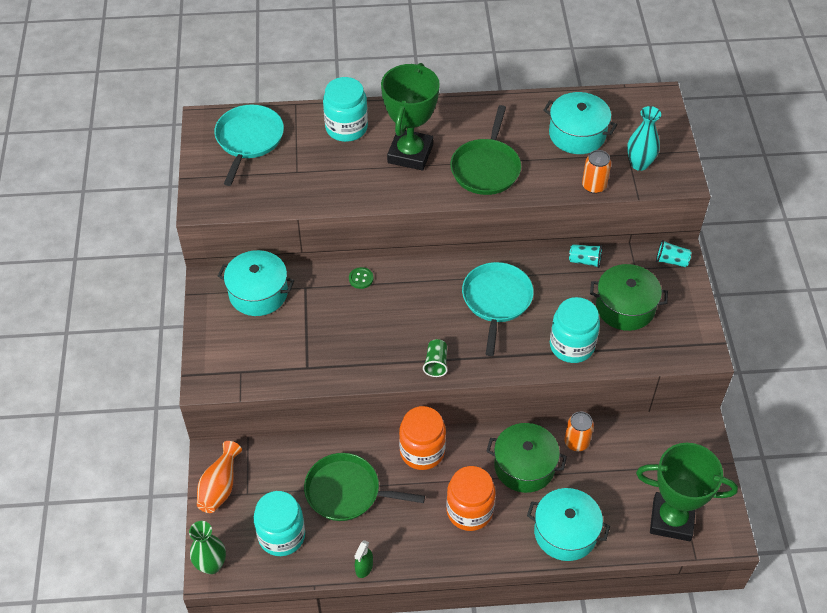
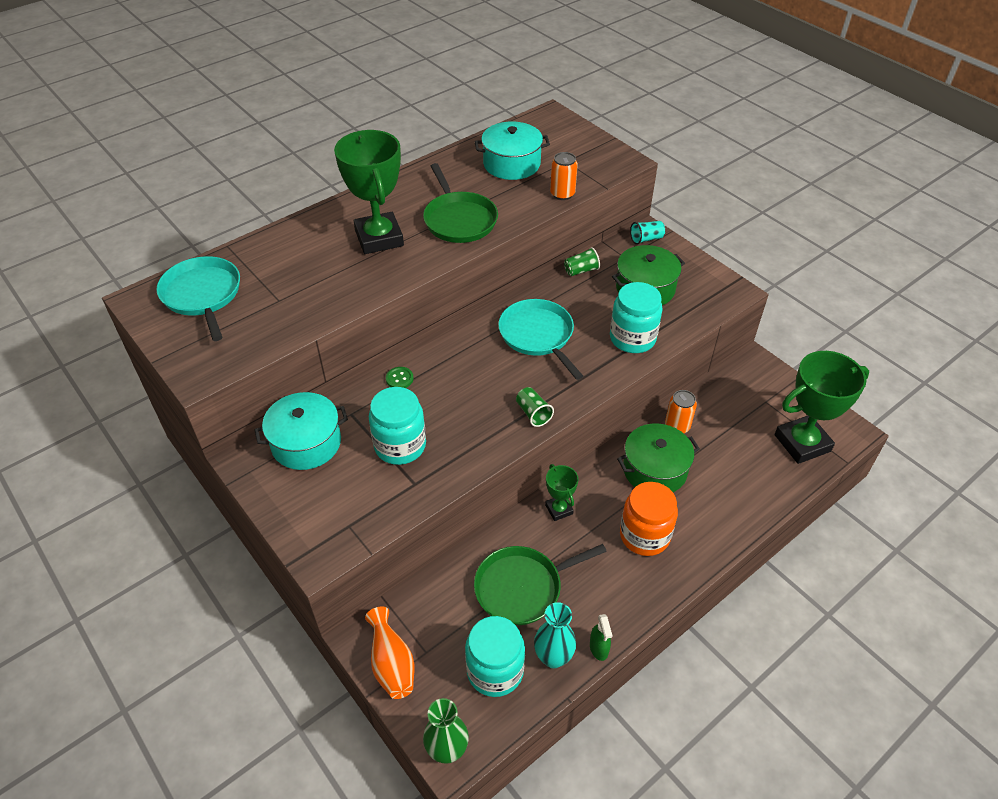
camera: 35 degrees left, 5 degrees down
(346, 128) = (297, 243): turquoise jar -> turquoise jar (400, 445)
(422, 451) = (559, 509): orange jar -> green trophy
(565, 532) = (736, 504): turquoise pot -> none
(585, 261) = (581, 270): turquoise cup -> green cup
(639, 164) = (582, 164): turquoise vase -> turquoise vase (553, 657)

